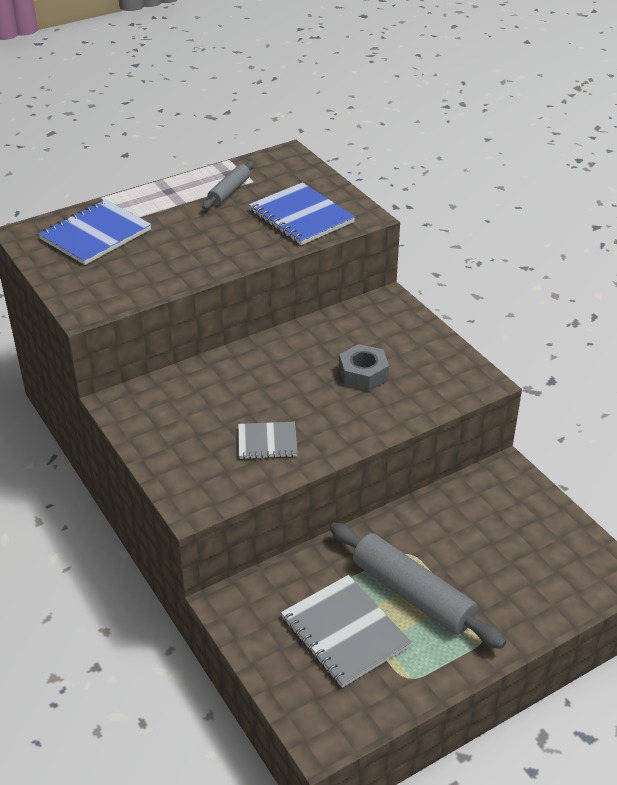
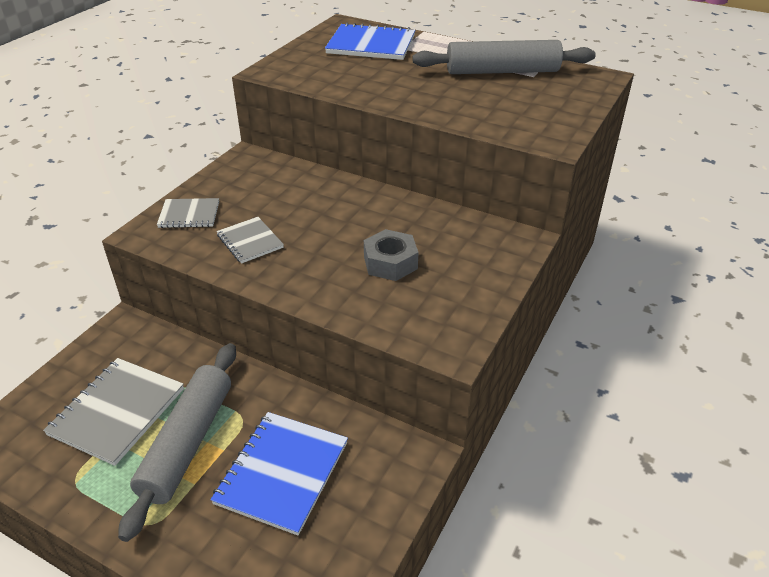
camera: 60 degrees right, 0 degrees up
(188, 469) = (189, 215): none -> grey notebook
(229, 191) = (502, 71): grey rolling pin -> grey rolling pin, size x1.81
(301, 216) = (509, 112): blue notebook -> blue notebook (282, 473)

